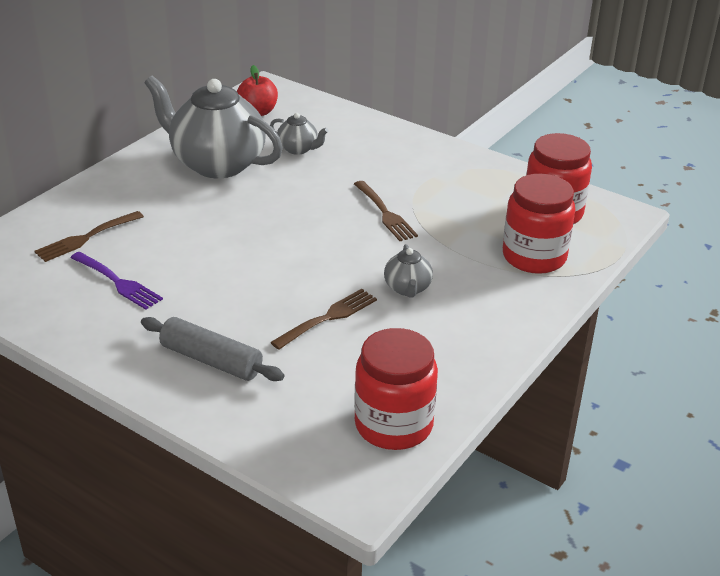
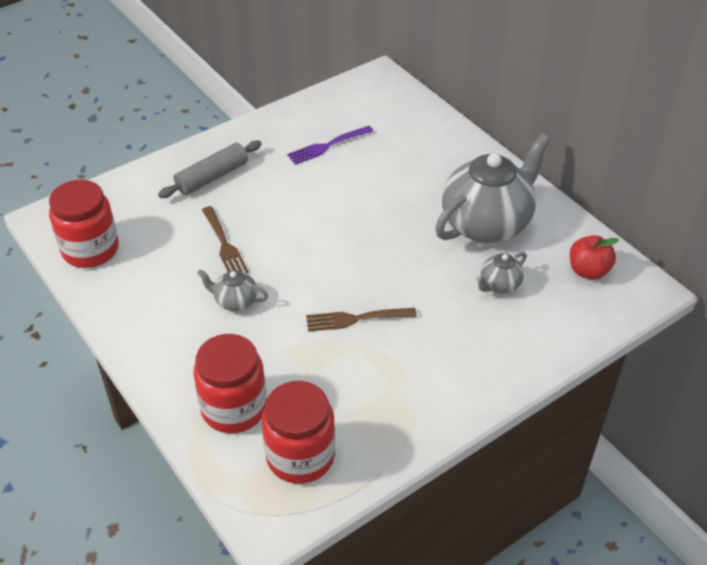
camera: 110 degrees right, 10 degrees up
(86, 238) = (394, 137): brown fork -> none

